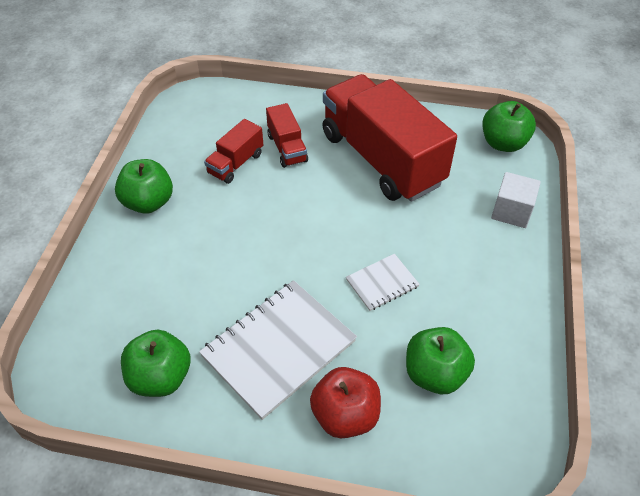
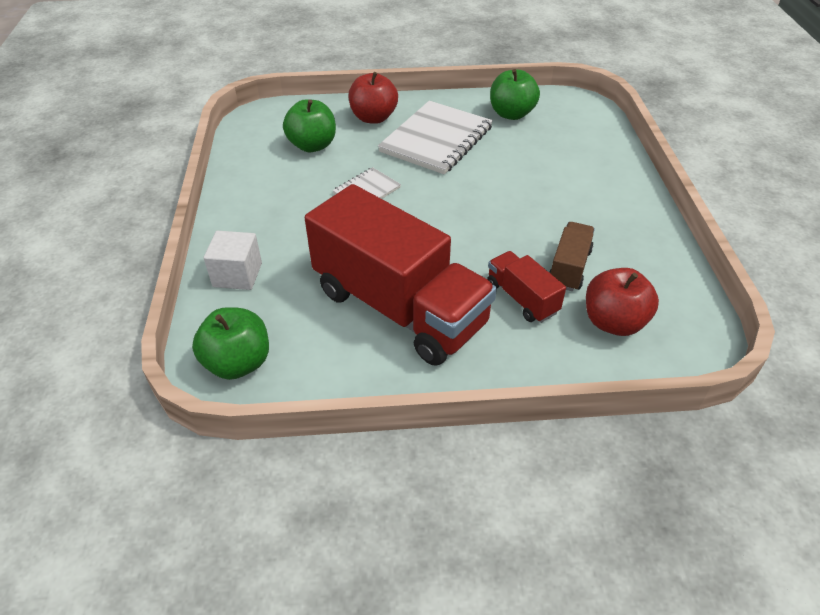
camera: 165 degrees right, 5 degrees down
(148, 202) = (626, 213): green apple -> none
(233, 120) = (613, 322): none -> red apple
(236, 163) = (569, 268): red truck -> brown truck

